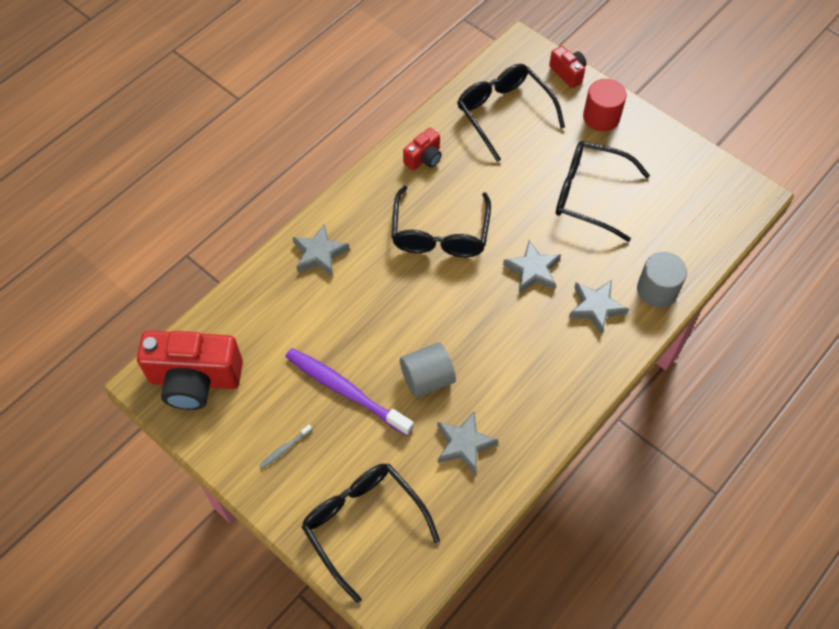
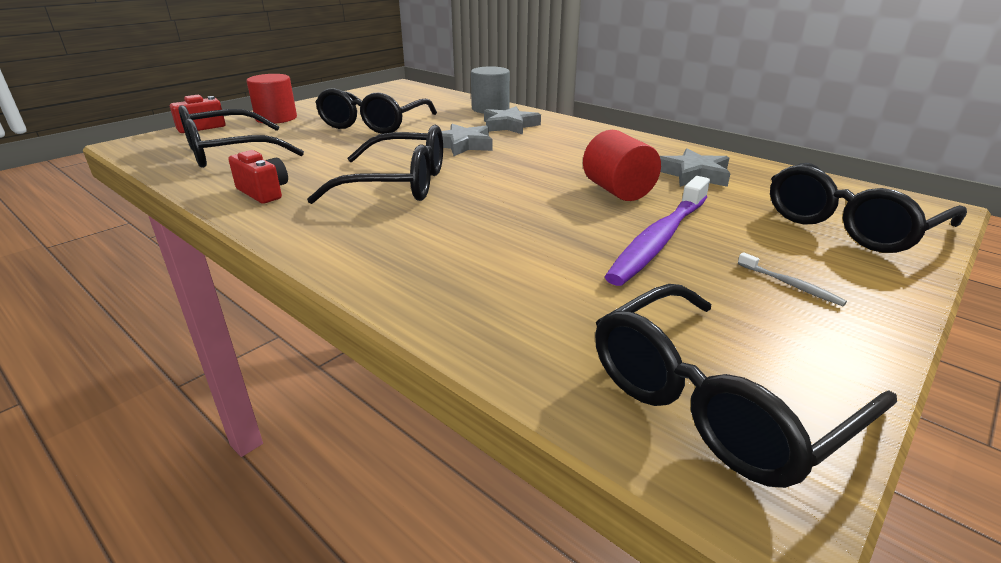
camera: 90 degrees left, 30 degrees down
(195, 380) = (716, 401): red camera -> black glasses
(319, 253) = (407, 265): grey star -> none
(427, 379) = (618, 191): grey cylinder -> red cylinder

